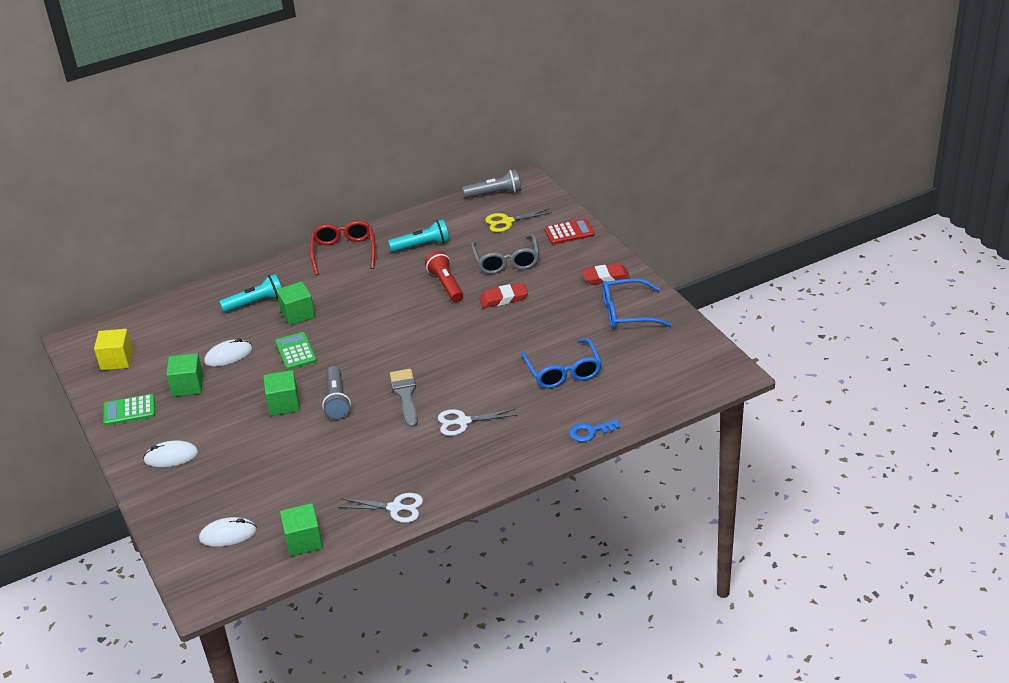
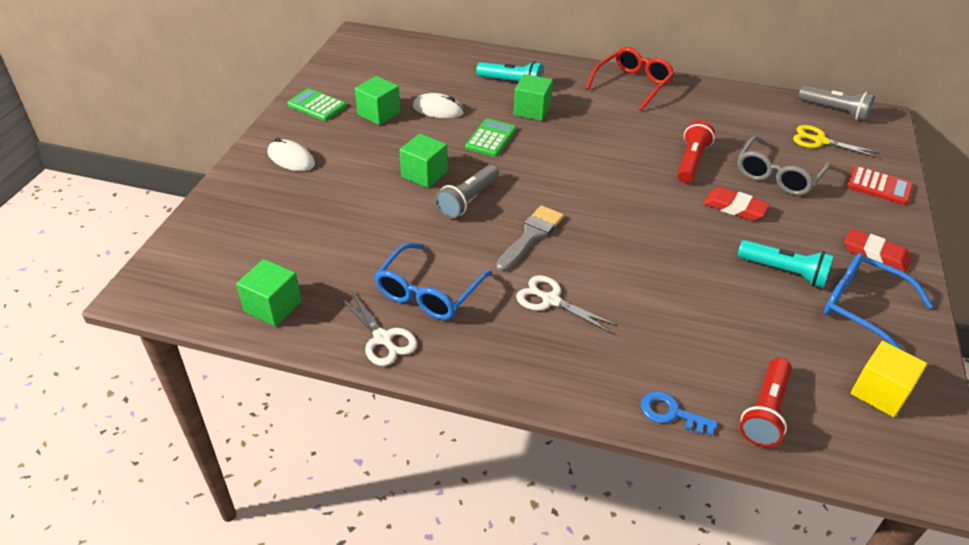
camera: 40 degrees right, 5 degrees up
(117, 360) = (361, 66): yellow cube -> yellow cube (879, 392)
(228, 535) = (233, 253): white mouse -> none
(422, 245) = (709, 116): turquoise flashlight -> turquoise flashlight (784, 272)
(563, 372) = (715, 322): blue glasses -> blue glasses (428, 292)
(632, 398) = (765, 411): none -> red flashlight

